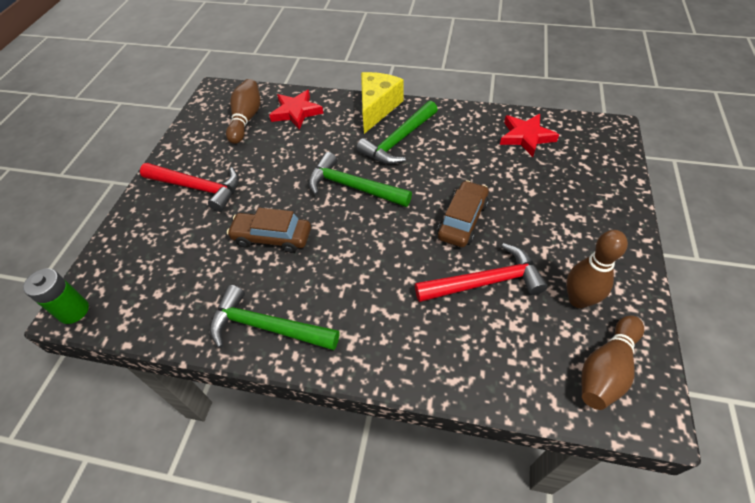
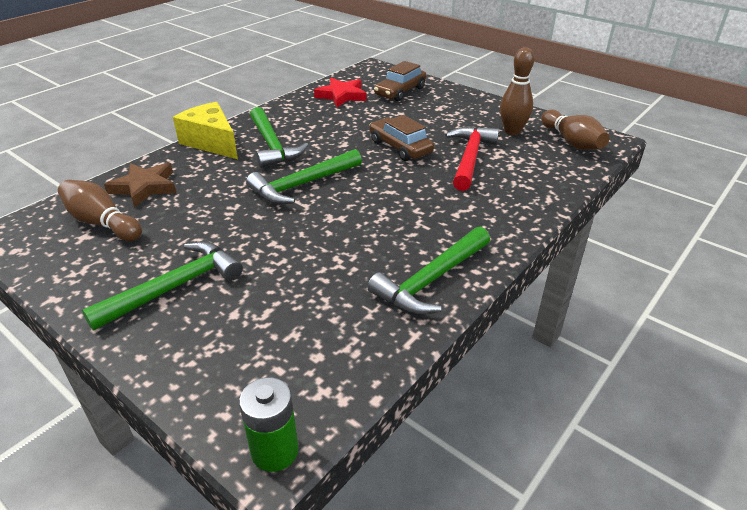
camera: 65 degrees left, 15 degrees down
(198, 188) = (175, 287): red hammer -> green hammer
(272, 237) = (317, 249): brown car -> brown car (400, 91)
(296, 112) = (144, 187): red star -> brown star

